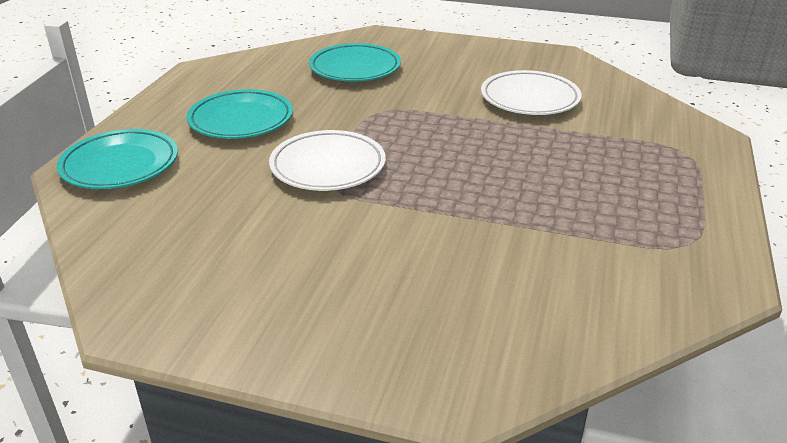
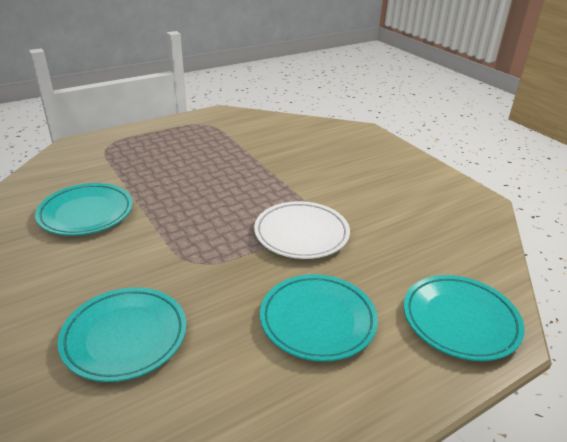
camera: 140 degrees left, 0 degrees up
(530, 99) = (86, 213): white plate -> turquoise plate

